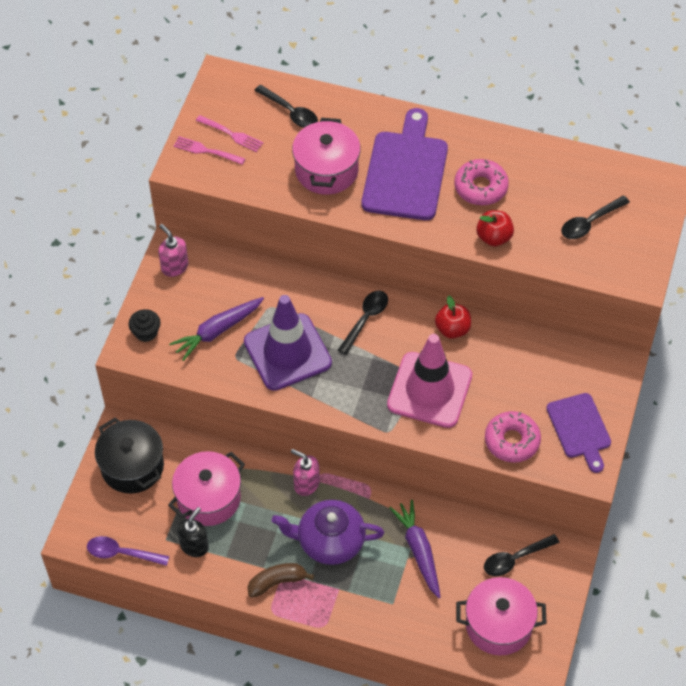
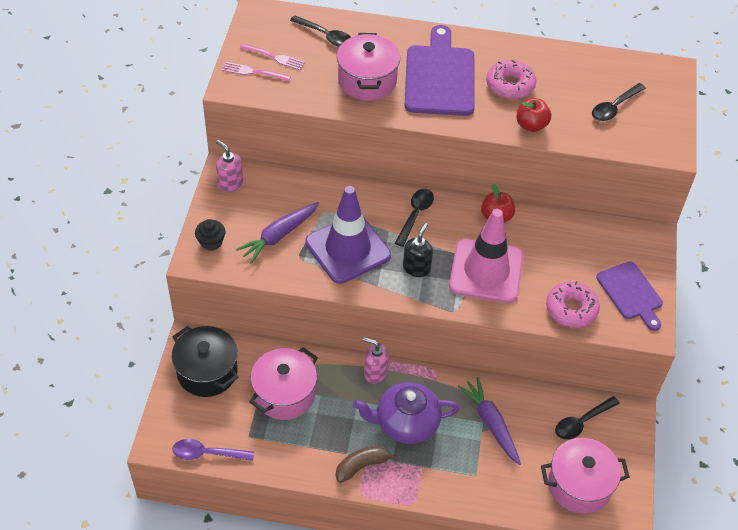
camera: 10 degrees left, 5 degrees down
(194, 546) = (277, 439): black soap dispenser -> black soap dispenser (416, 268)

